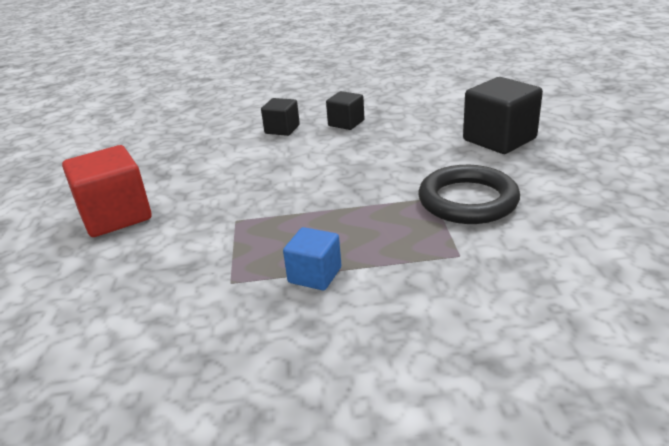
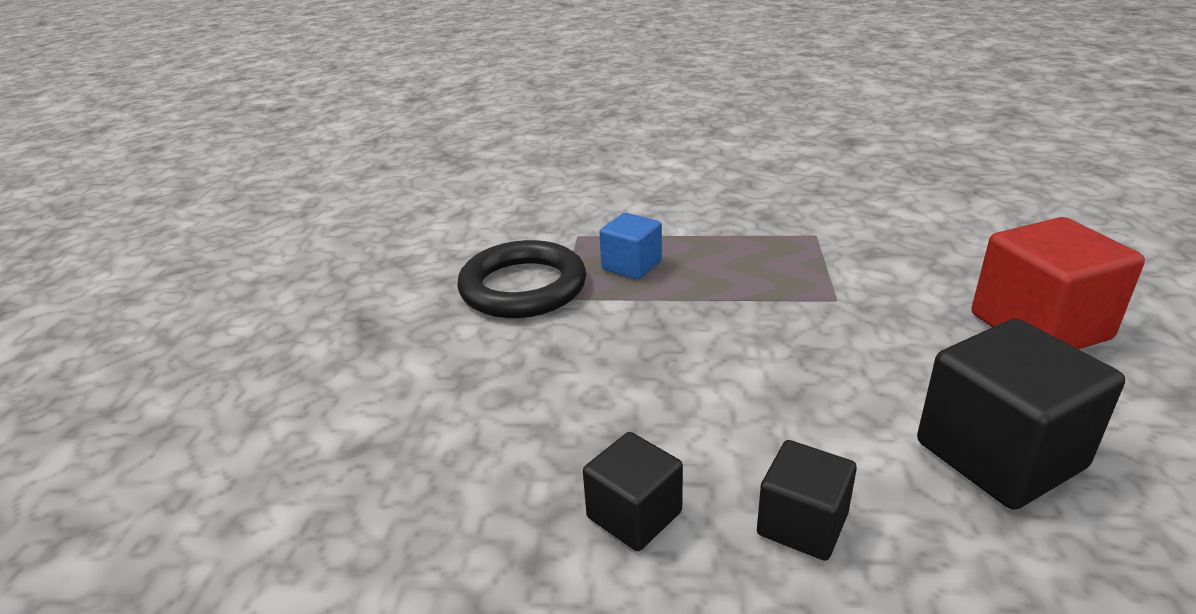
camera: 170 degrees left, 0 degrees up
(315, 275) = (727, 231): blue cube -> blue cube (631, 265)
(499, 139) = (374, 390): black cube -> black cube (999, 455)

